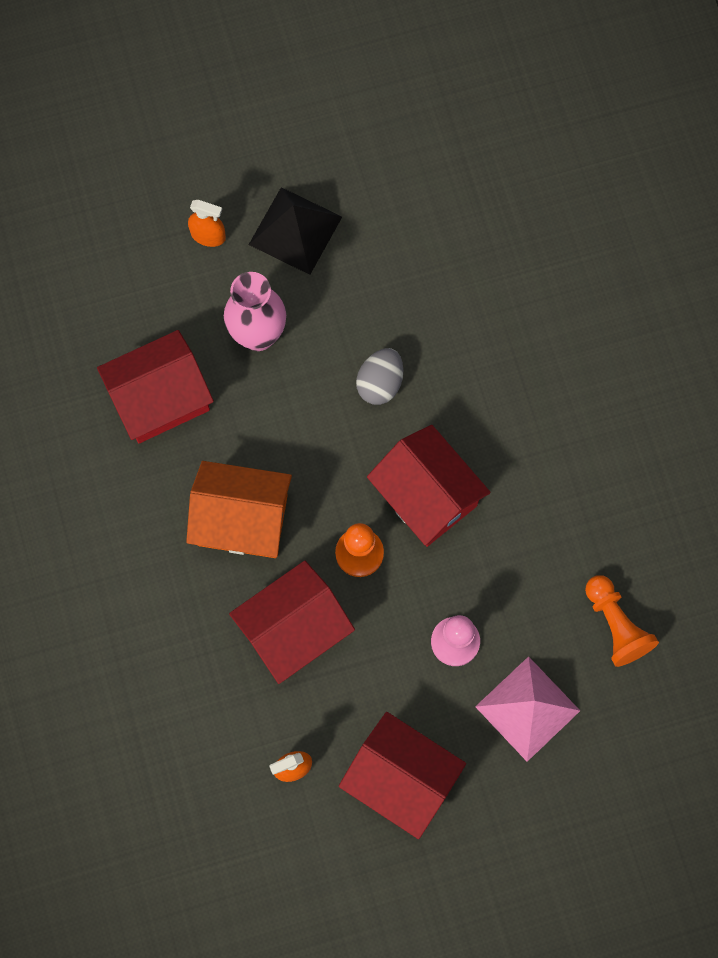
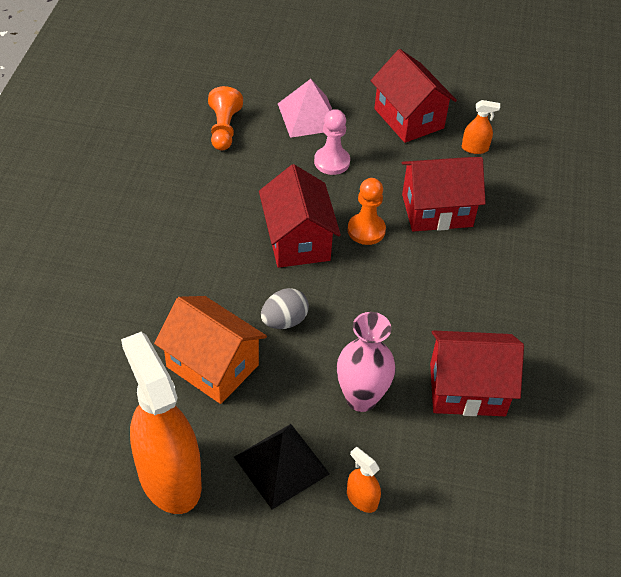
camera: 155 degrees left, 25 degrees down
(242, 520) = (441, 283): orange house -> orange house (212, 366)
(385, 169) = (169, 478): none -> orange spray bottle

